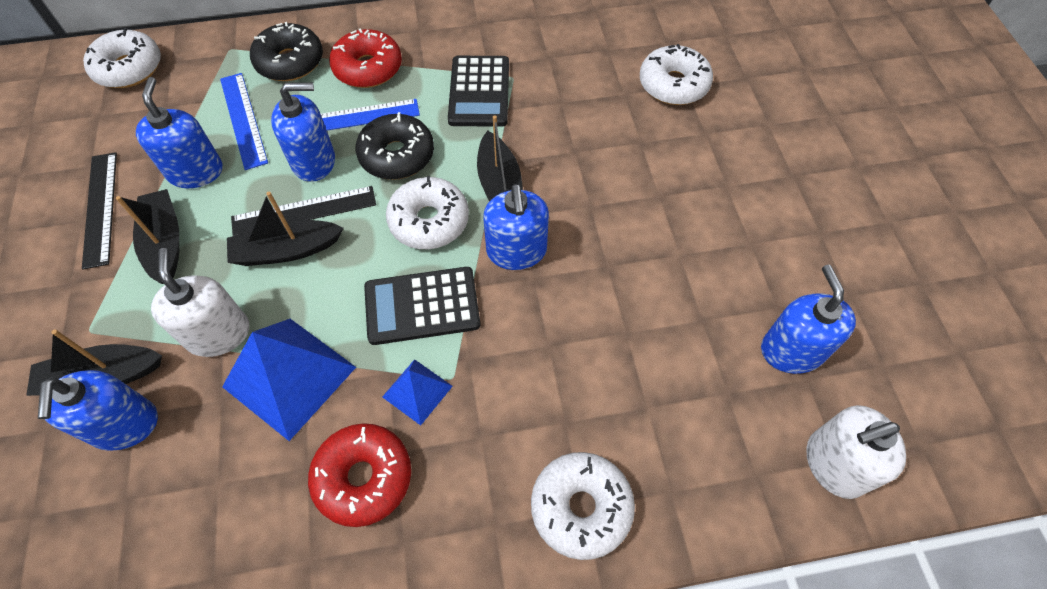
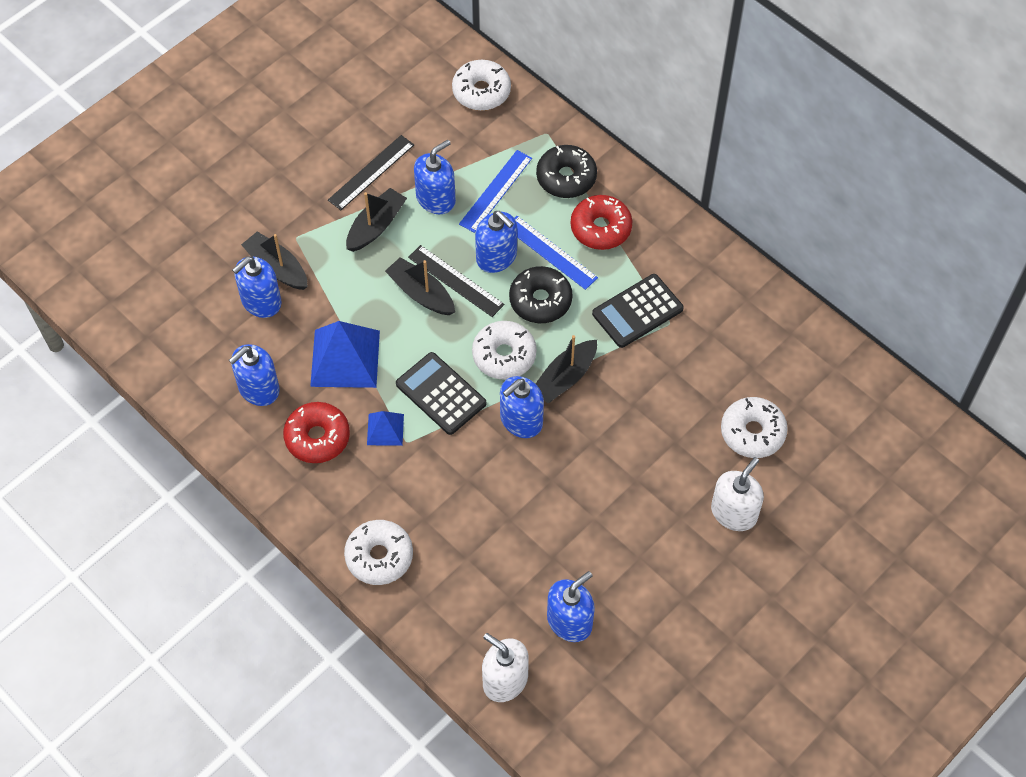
camera: 55 degrees right, 0 degrees up
(218, 333) = (343, 302): white soap dispenser -> white soap dispenser (734, 512)
(234, 508) = (258, 388): none -> blue soap dispenser

